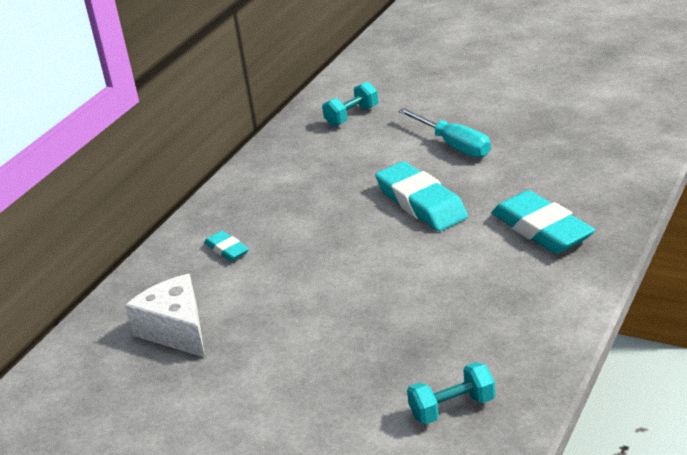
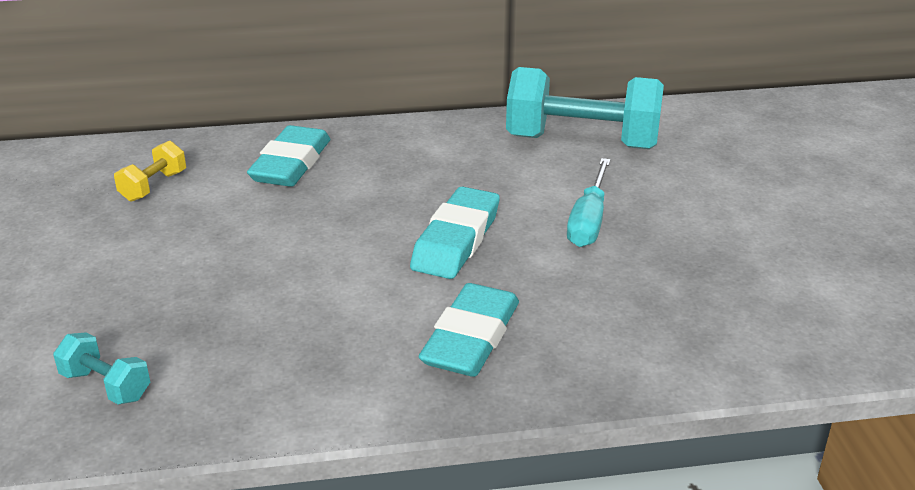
camera: 50 degrees right, 0 degrees up
(176, 330) = (153, 186): white cheese -> yellow dumbbell
(227, 250) = (291, 164): turquoise eraser -> turquoise eraser, size x1.98
(352, 116) = (582, 142): turquoise dumbbell -> turquoise dumbbell, size x2.21

